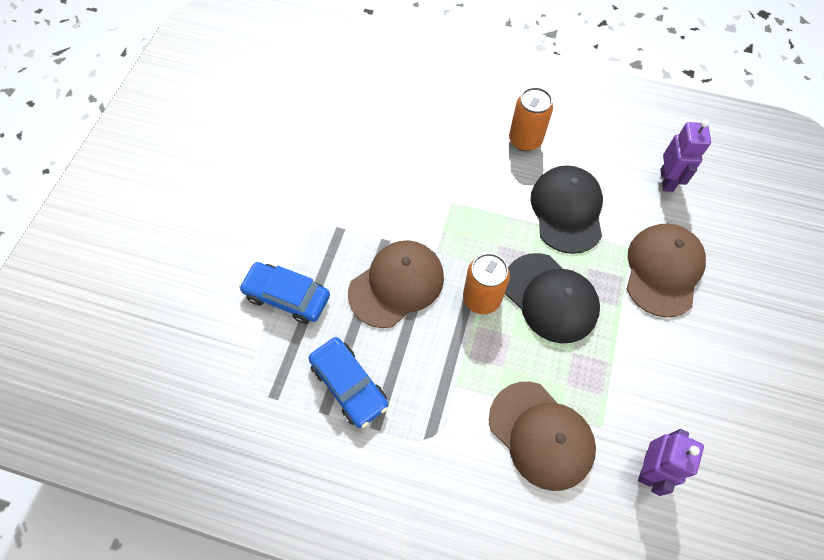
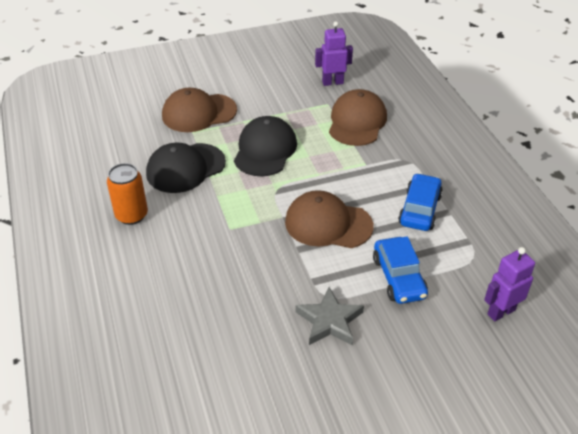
camera: 125 degrees left, 20 degrees down
(292, 213) = (329, 321): none -> grey star
(481, 298) = (296, 179): orange can -> none
(667, 180) = (117, 133): purple robot -> purple robot (501, 312)

